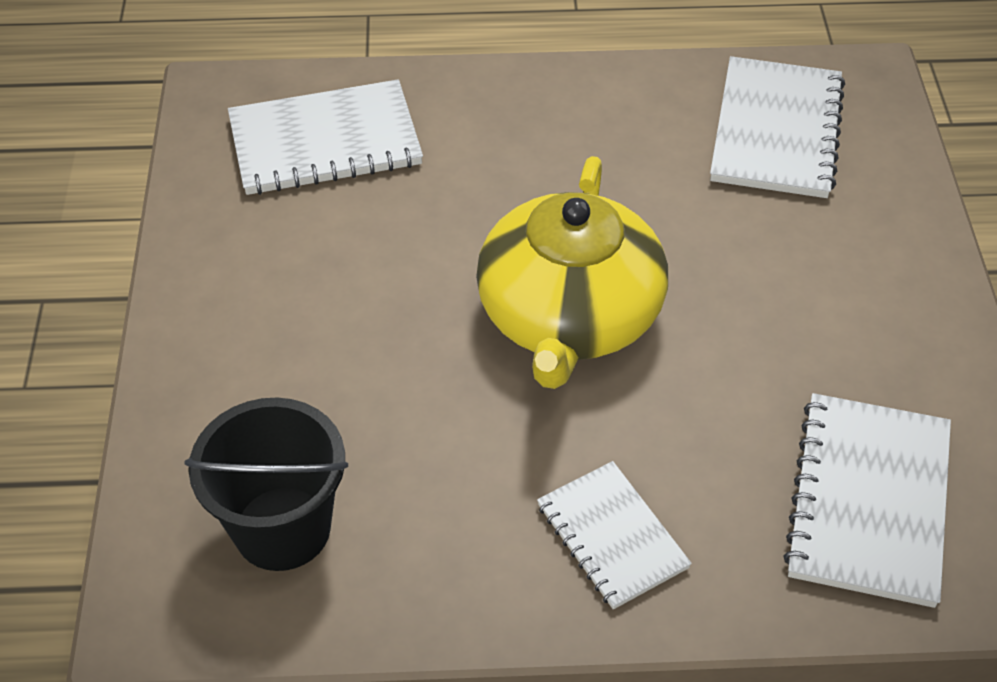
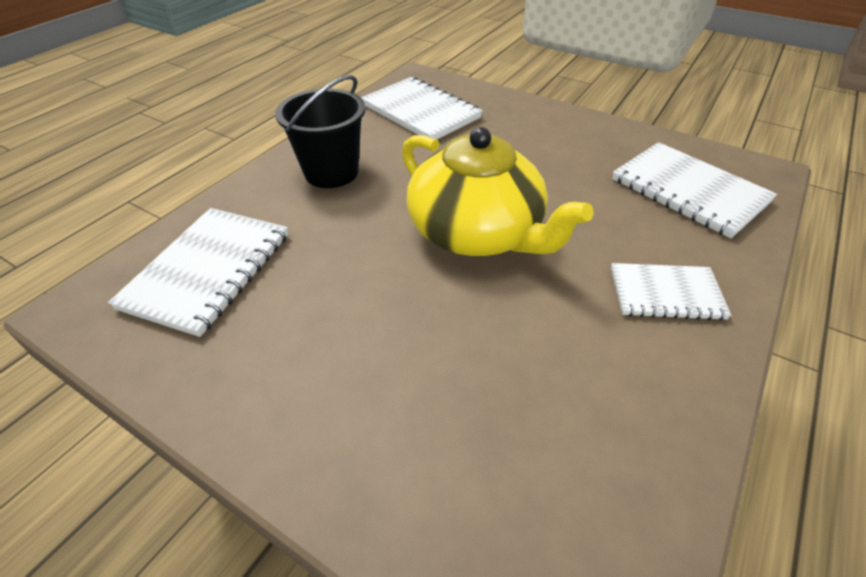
camera: 55 degrees left, 5 degrees down
(282, 528) = (558, 482): black bucket -> black bucket (331, 172)

